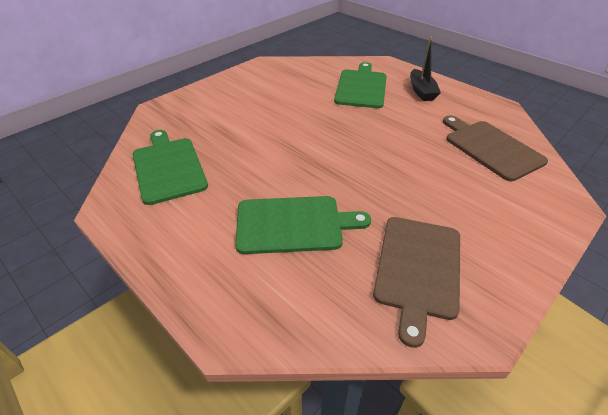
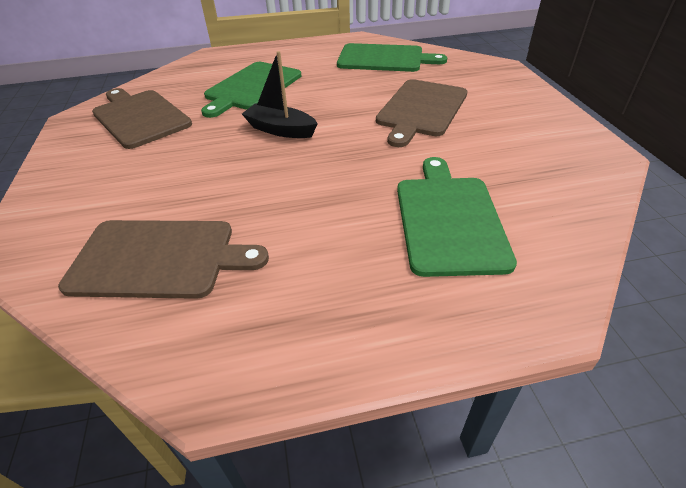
camera: 125 degrees right, 0 degrees up
(259, 121) = (421, 109): none -> brown cutting board
(361, 87) = (449, 219): green cutting board -> green cutting board turned 135 degrees counterclockwise
(421, 91) = (375, 290): black boat -> black boat (281, 130)

